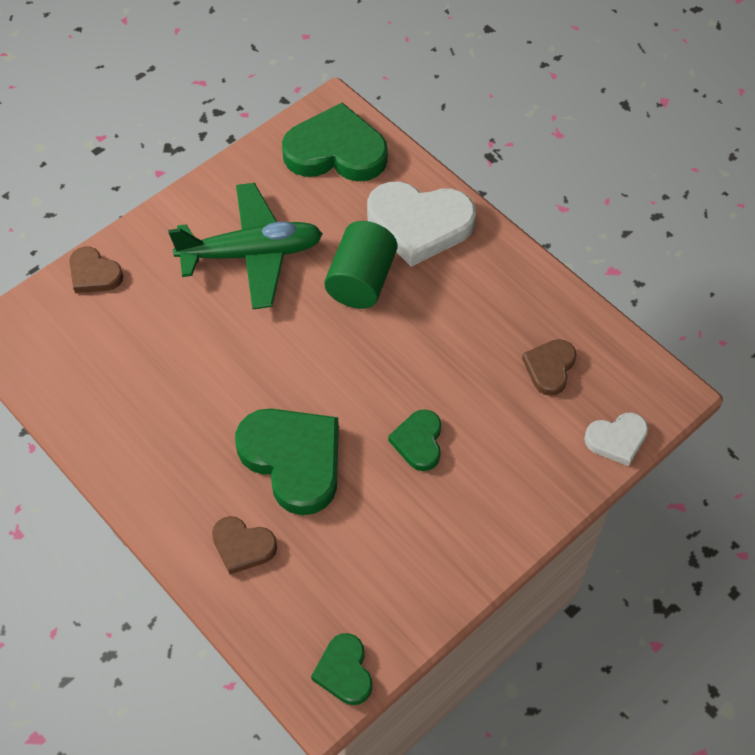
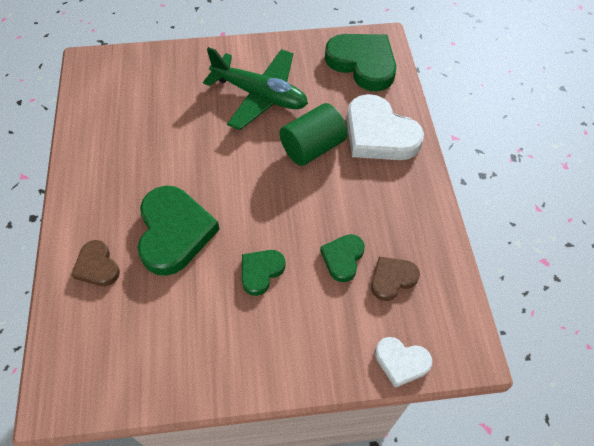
camera: 35 degrees right, 0 degrees up
(94, 274) = (164, 58): brown heart -> none
(344, 671) = (80, 394): green heart -> green heart (343, 258)

